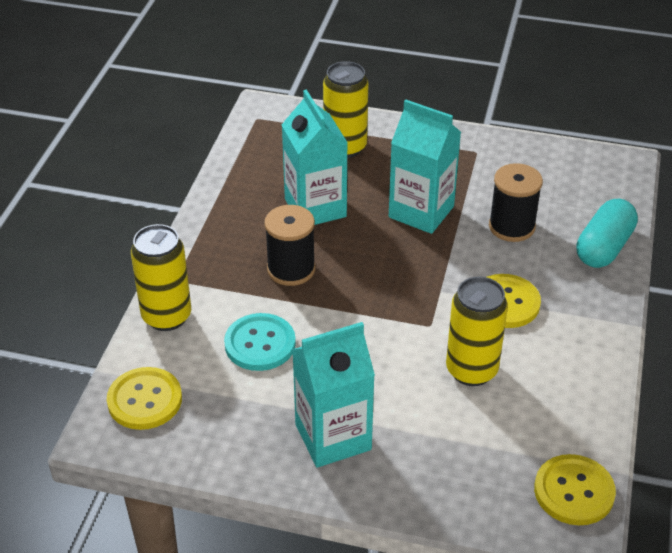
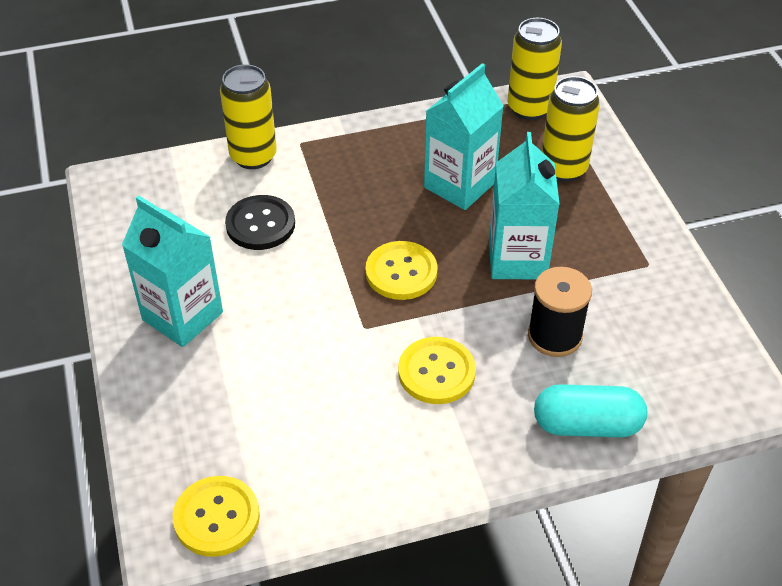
camera: 60 degrees right, 5 degrees up
(145, 400) = (154, 186): yellow button -> yellow button (401, 272)
(260, 344) = (260, 224): turquoise button -> black button
(291, 269) = (365, 204): black spool -> none
(471, 370) = (325, 380): yellow can -> yellow can (529, 108)

